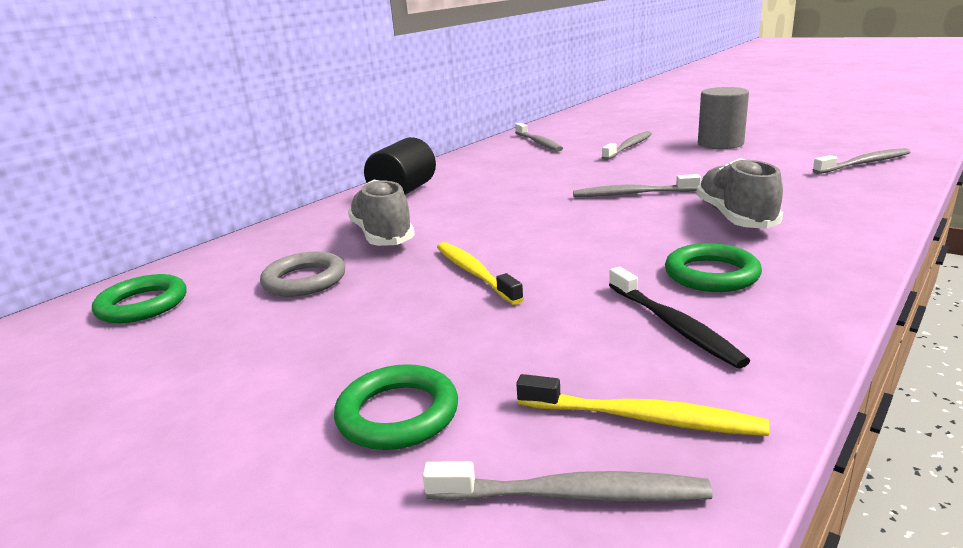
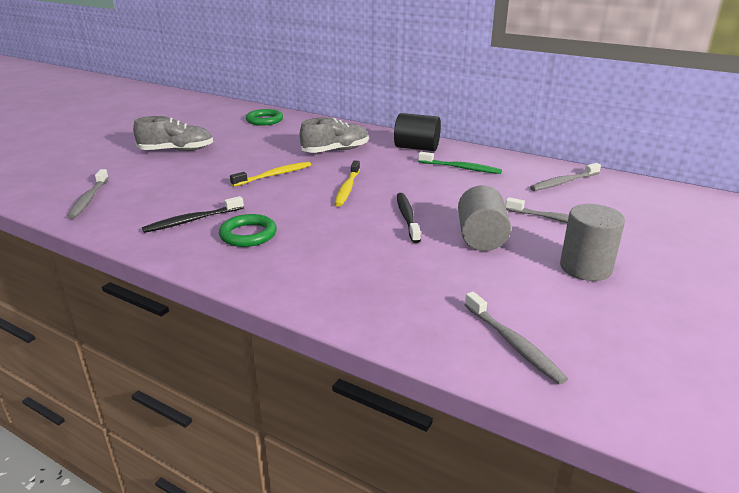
camera: 80 degrees right, 5 degrees up
(304, 280) = (279, 142): grey ring -> none
(398, 414) = (153, 171): green ring -> none
(486, 173) = (461, 168): none -> green toothbrush
(632, 194) = (407, 217): grey toothbrush -> black toothbrush
(642, 418) = (122, 211): yellow toothbrush -> yellow toothbrush (347, 188)
(675, 169) = (481, 238): none -> grey cylinder
(735, 217) = (347, 252): grey shoe -> grey shoe (176, 150)

